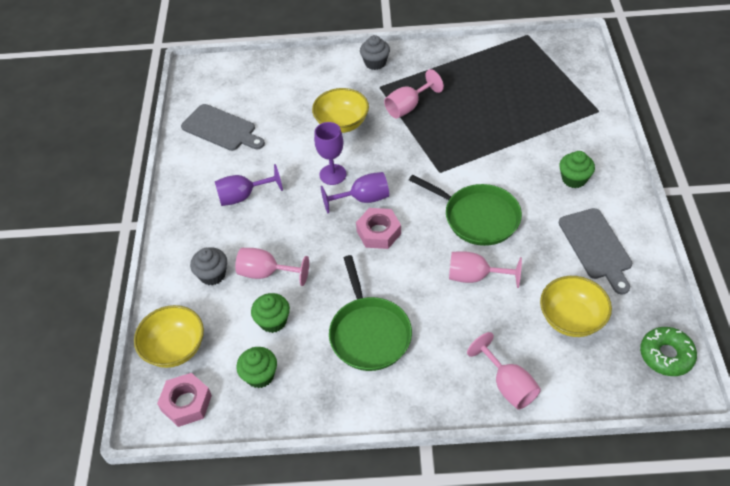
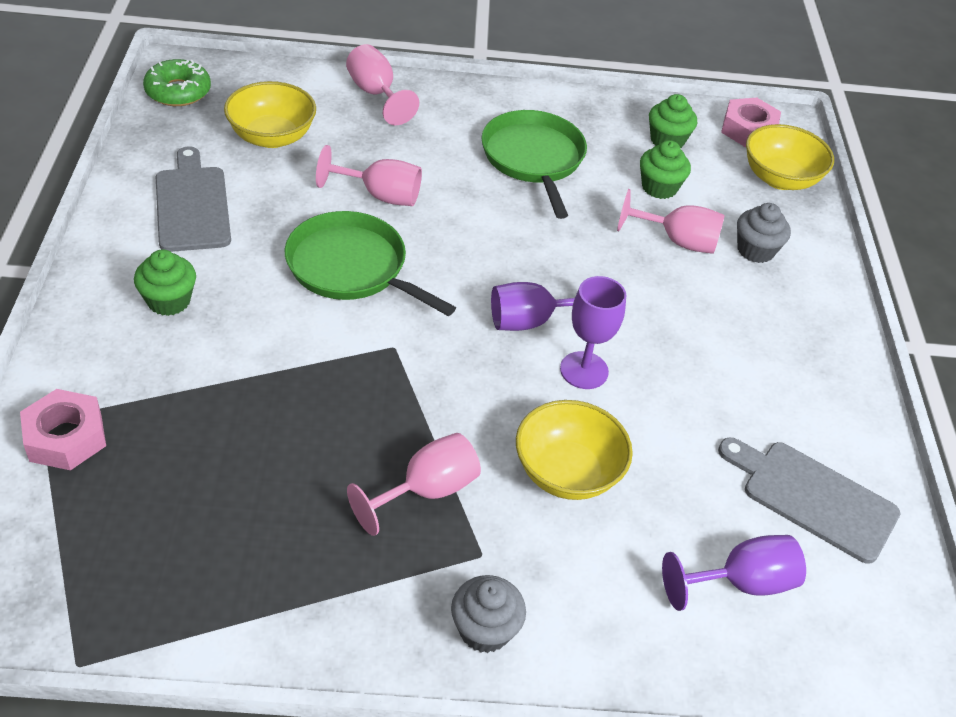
camera: 175 degrees right, 5 degrees down
(243, 196) = (737, 355): purple goblet -> purple goblet (741, 583)
(378, 232) = (511, 269): pink nut -> pink nut (66, 437)

